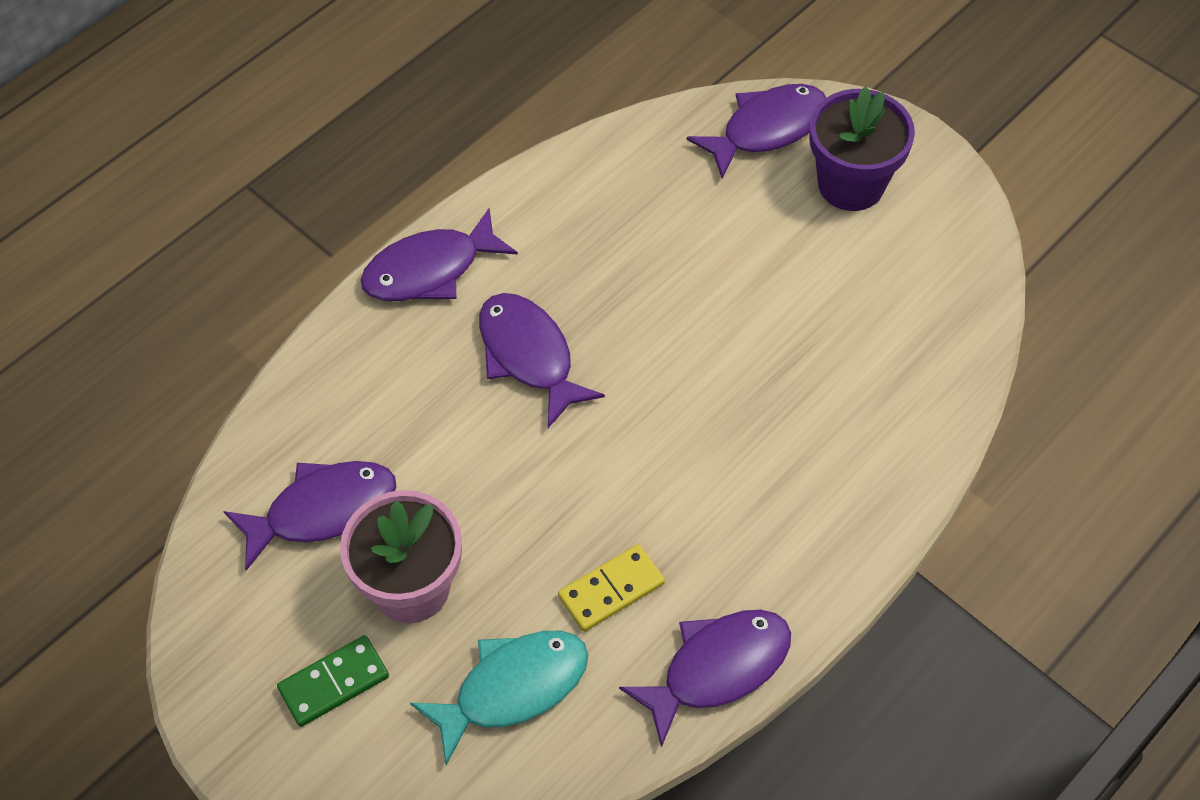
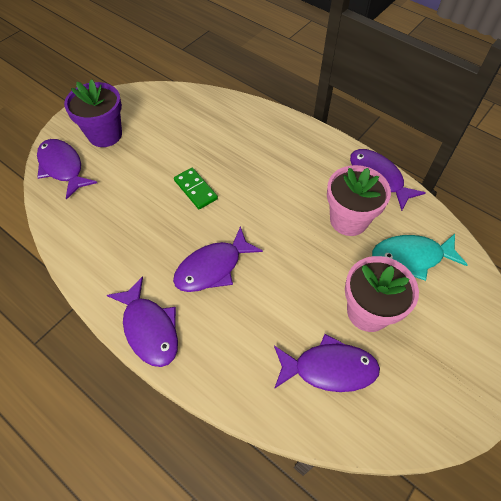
camera: 95 degrees left, 0 degrees up
(322, 510) = (329, 368): purple fish -> purple fish turned 120 degrees clockwise
(334, 682) = (434, 344): green domino -> green domino (195, 190)
(512, 688) = (411, 257): turquoise fish -> turquoise fish turned 60 degrees counterclockwise
(611, 590) = (348, 220): yellow domino -> pink flower pot

